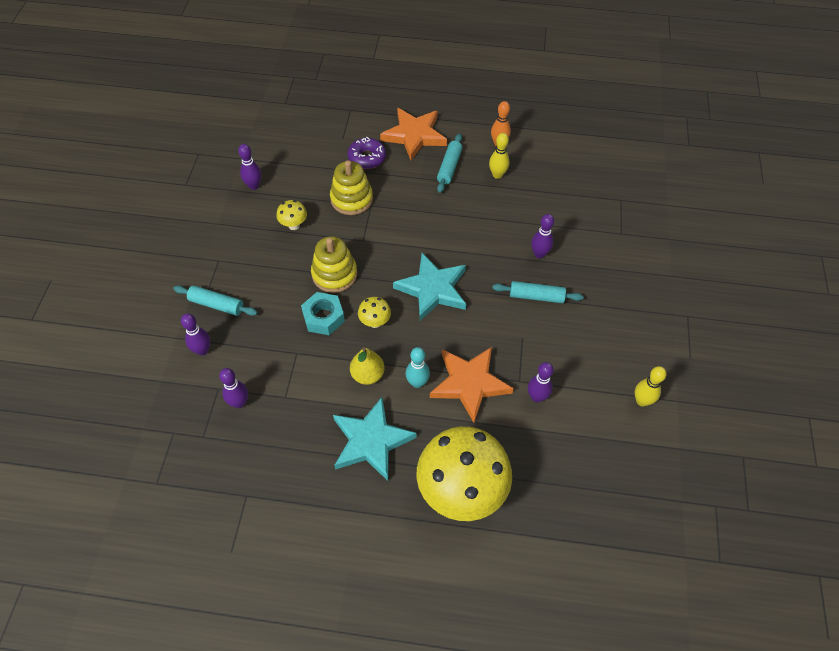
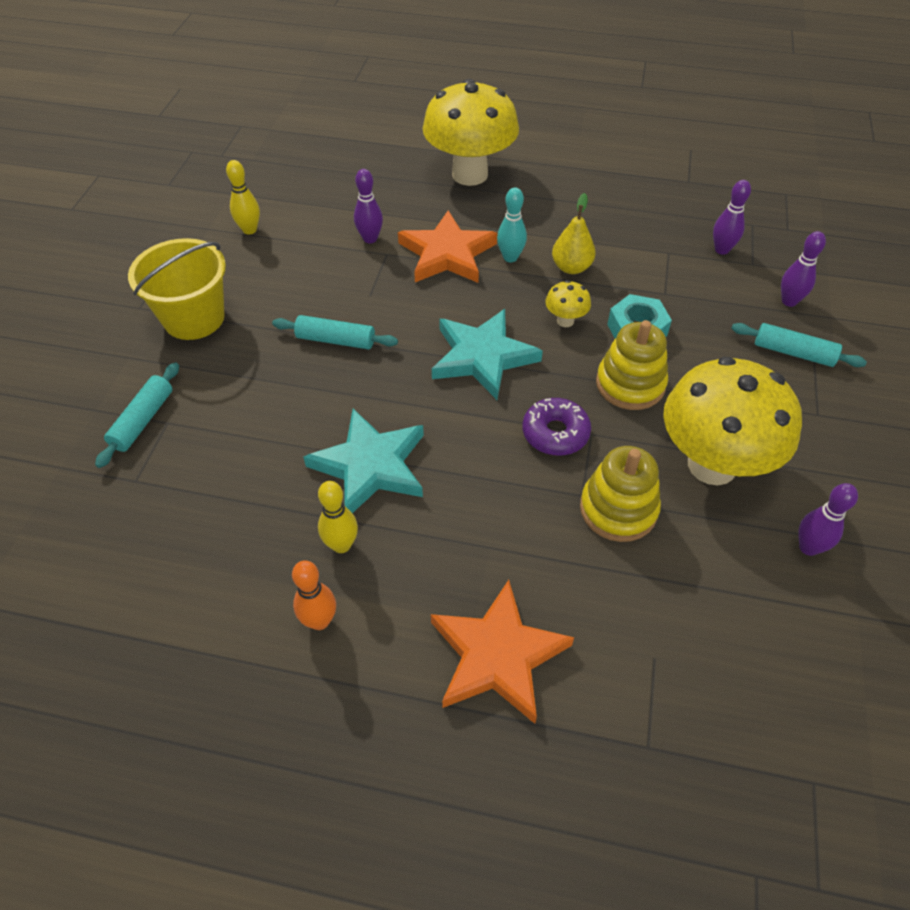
camera: 175 degrees left, 5 degrees down
(294, 225) = (712, 465): yellow mushroom -> yellow mushroom, size x2.43
(367, 158) = (597, 601): purple donut -> purple donut (555, 433)
(371, 441) = (563, 213): turquoise star -> turquoise star (370, 466)
(449, 167) = (431, 568): turquoise rolling pin -> turquoise rolling pin (143, 420)
(539, 254) = (311, 397): purple bowling pin -> none
(643, 309) = (194, 318): none -> yellow bucket

